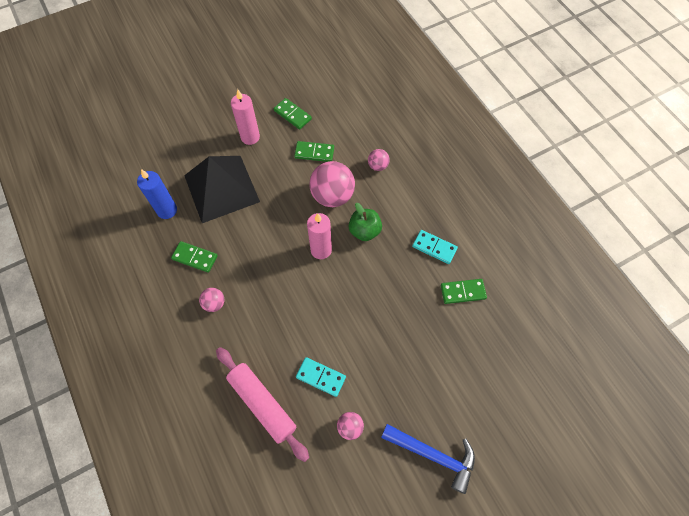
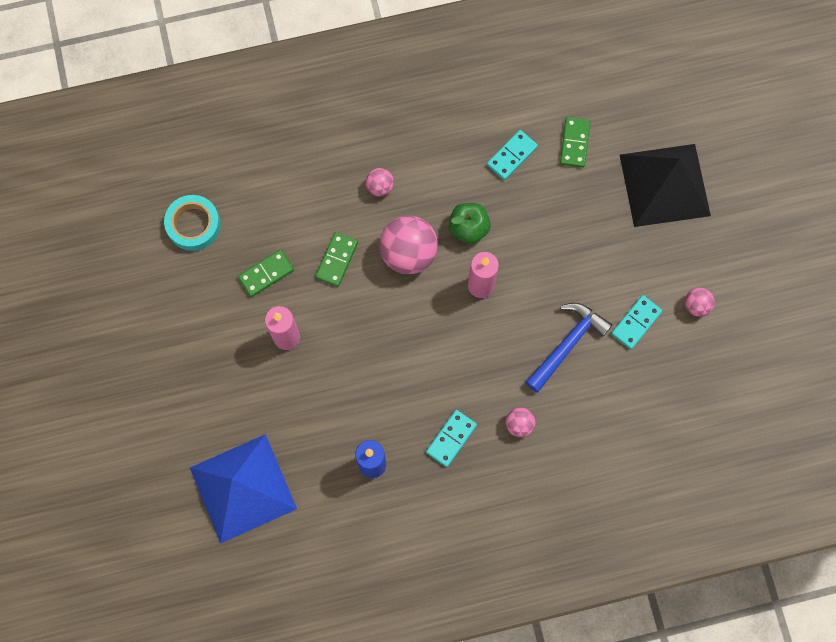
camera: 75 degrees left, 10 degrees up
(139, 138) = (243, 488): none -> blue pyramid
(195, 257) = (451, 438): green domino -> turquoise domino
(221, 188) = (358, 389): black pyramid -> black pyramid (664, 184)
(262, 404) = (651, 391): pink rolling pin -> none
(315, 68) = (193, 225): none -> turquoise tape
(433, 455) = (742, 230): blue hammer -> blue hammer (567, 344)

